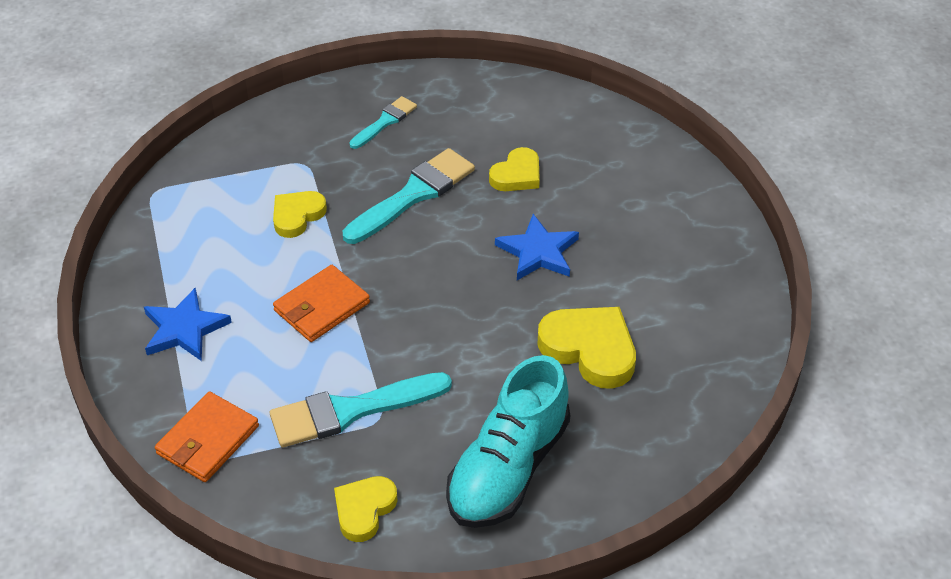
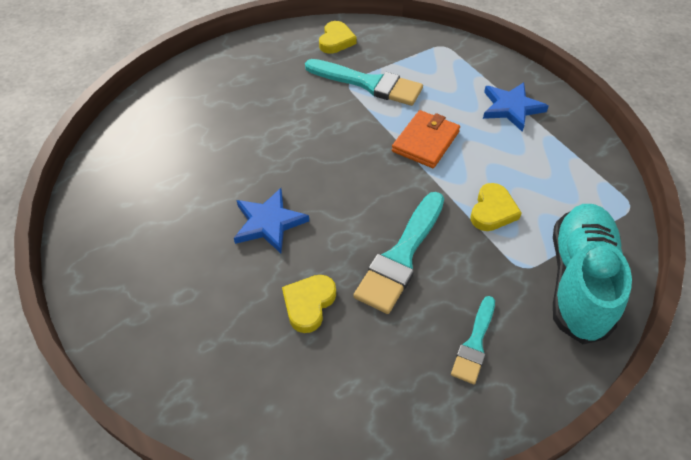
camera: 165 degrees right, 5 degrees up
(208, 440) = (446, 54): orange wallet -> none
(351, 411) = (368, 84): turquoise brush -> turquoise brush turned 60 degrees clockwise
(508, 468) = (257, 73): turquoise shoe -> turquoise shoe (579, 281)
(590, 349) = (213, 152): yellow heart -> none

